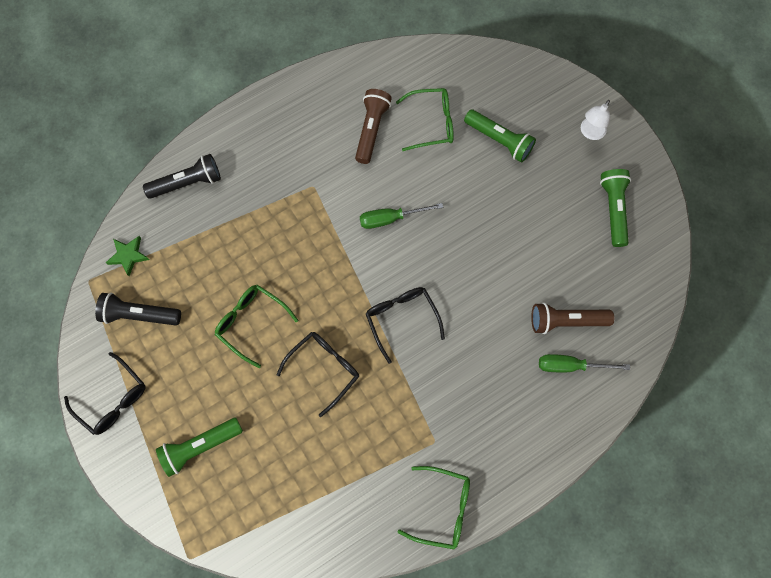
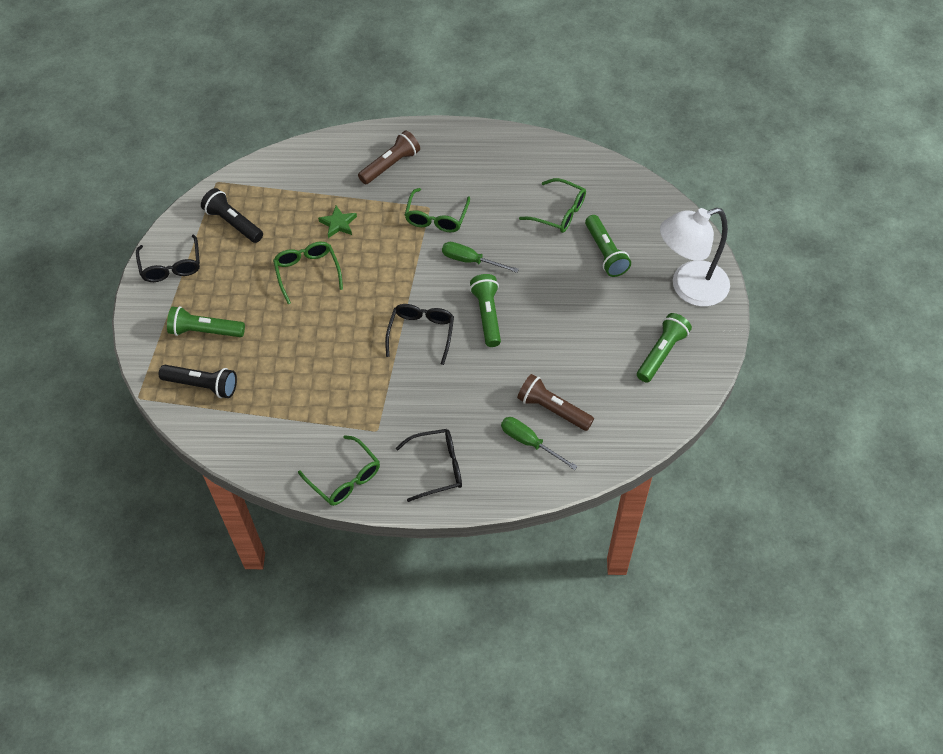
camera: 35 degrees right, 15 degrees down
(128, 256) = (257, 181): green star -> green star (338, 224)
(187, 183) = (337, 156): black flashlight -> black flashlight (202, 385)
(324, 369) = (335, 333): black glasses -> black glasses (437, 467)
(328, 193) = (436, 218): none -> green glasses
(371, 130) = (506, 192): brown flashlight -> brown flashlight (390, 165)
(445, 264) = (487, 315): none -> green flashlight
(590, 133) = (689, 288): white lamp -> white lamp, size x2.17

